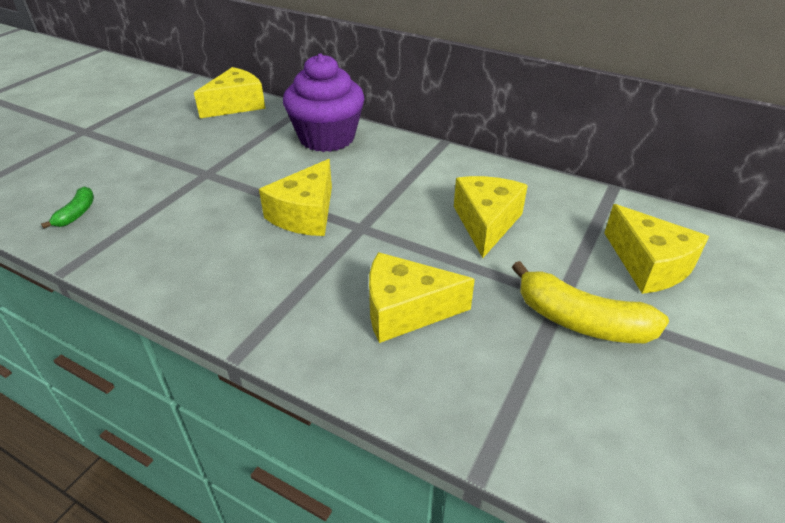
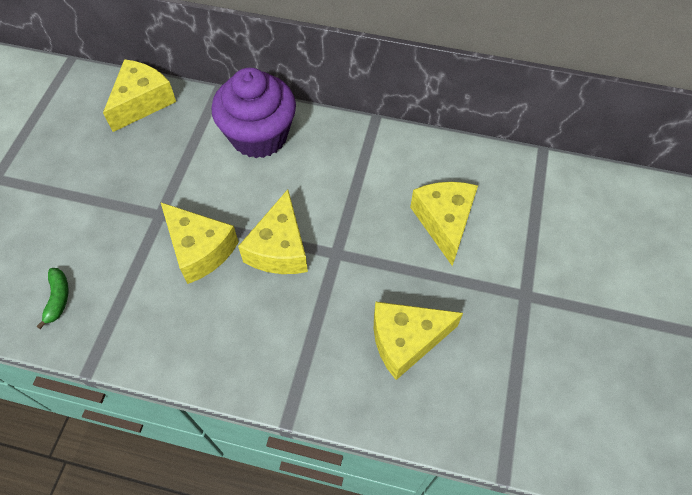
camera: 15 degrees left, 20 degrees up
(580, 321) = (544, 317): yellow banana -> none
(649, 265) = (586, 241): yellow cheese -> yellow cheese (200, 249)

